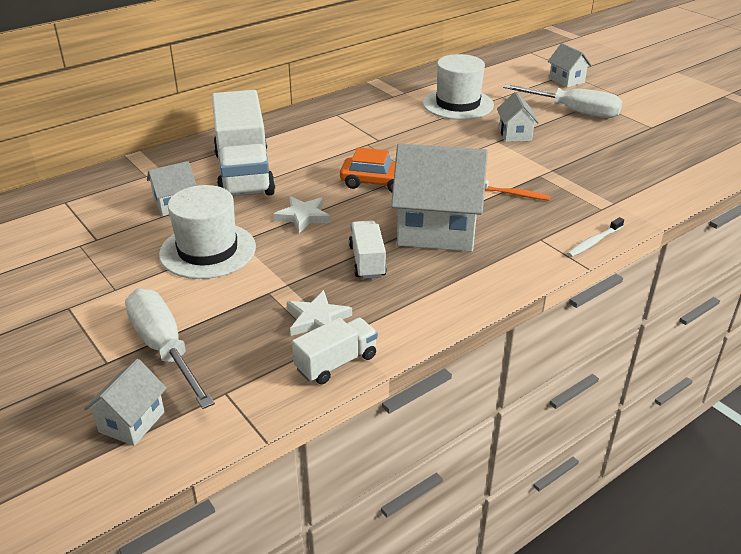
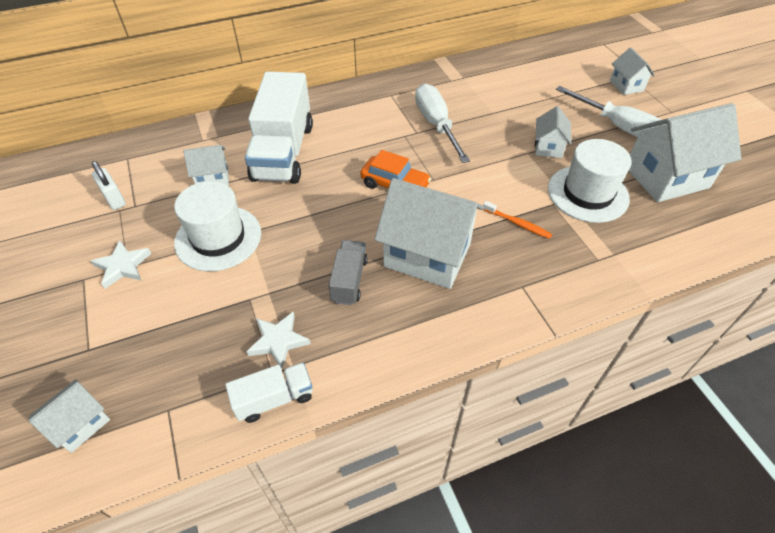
camera: 15 degrees right, 15 degrees up
(68, 237) = (114, 199): none -> white padlock
(164, 348) = (139, 345): white screwdriver -> white screwdriver (436, 125)
(303, 216) = (314, 214): white star -> white star (123, 266)
(367, 261) = (349, 280): white truck -> grey truck
(458, 104) = (507, 100): white hat -> white hat (588, 193)
(594, 242) = (574, 302): white toothbrush -> none
(634, 142) = (666, 177): none -> white house

